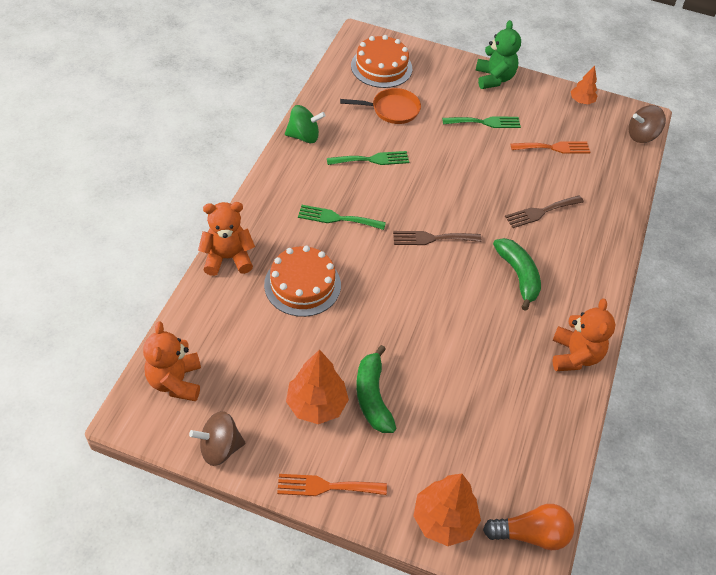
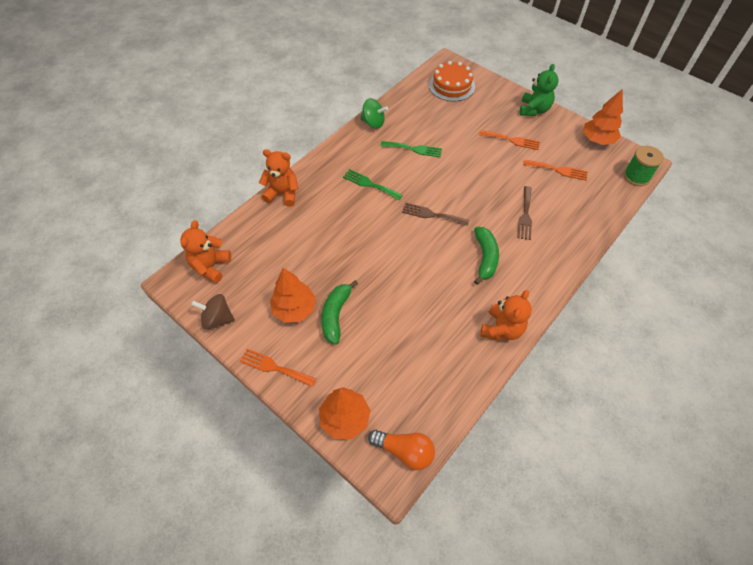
camera: 25 degrees right, 5 degrees up
(302, 285) = (324, 224): orange cake -> none
(392, 110) = (445, 117): orange pan -> none
(485, 122) = (512, 140): green fork -> orange fork
(541, 212) = (525, 215): brown fork -> brown fork turned 75 degrees counterclockwise
(581, 101) = (597, 140): orange tree -> orange tree, size x1.70
(641, 136) = (636, 176): brown spinning top -> green spool

